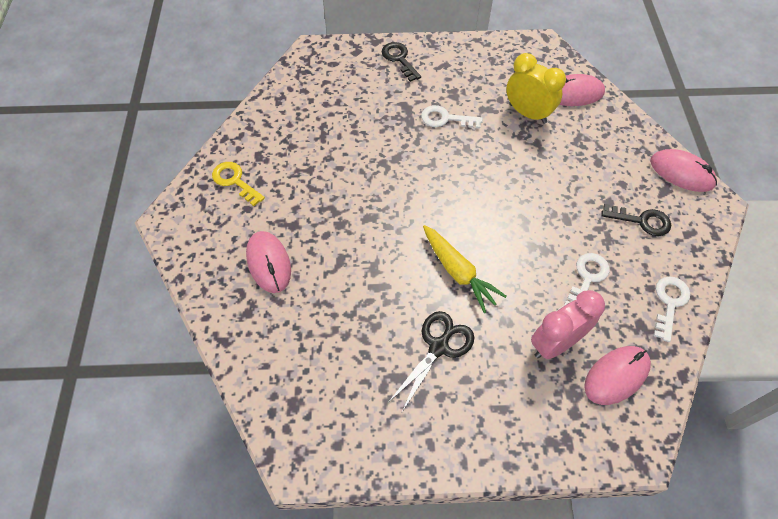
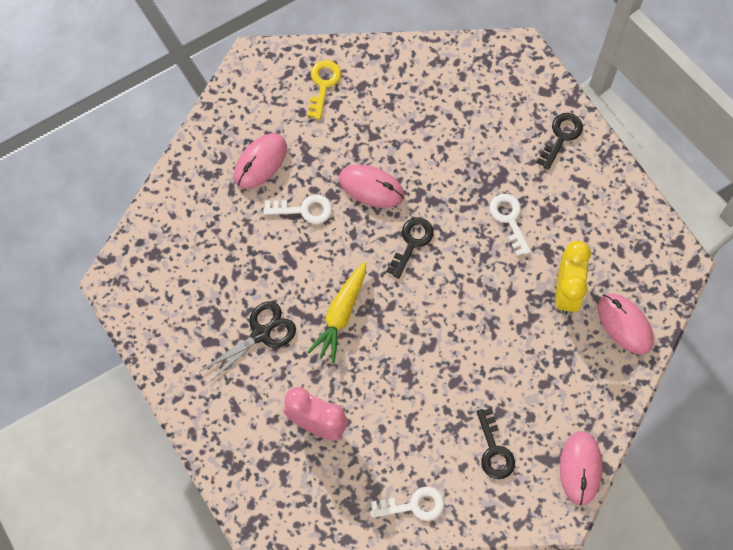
camera: 60 degrees right, 10 degrees up
(423, 189) = (412, 242): none -> black key
(438, 347) = (261, 334): black scissors -> black scissors turned 45 degrees counterclockwise
(587, 278) = (399, 425): white key -> white key (304, 210)
(616, 376) = (314, 485): pink mouse -> pink mouse (371, 187)

